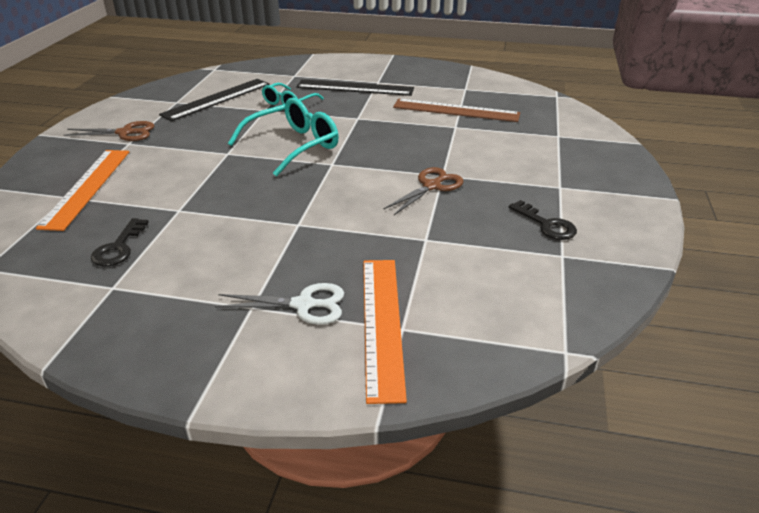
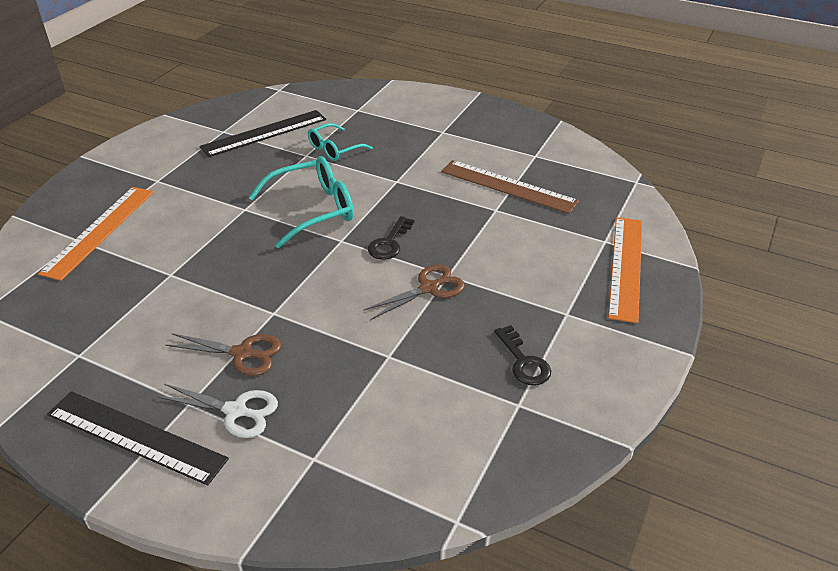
camera: 15 degrees right, 5 degrees up
(119, 247) = (100, 310): black key -> black key (389, 243)
(125, 133) = (159, 166): brown scissors -> brown scissors (242, 354)
(355, 88) = (413, 137): black ruler -> black ruler (136, 436)
(382, 323) = (298, 449): orange ruler -> orange ruler (626, 267)

